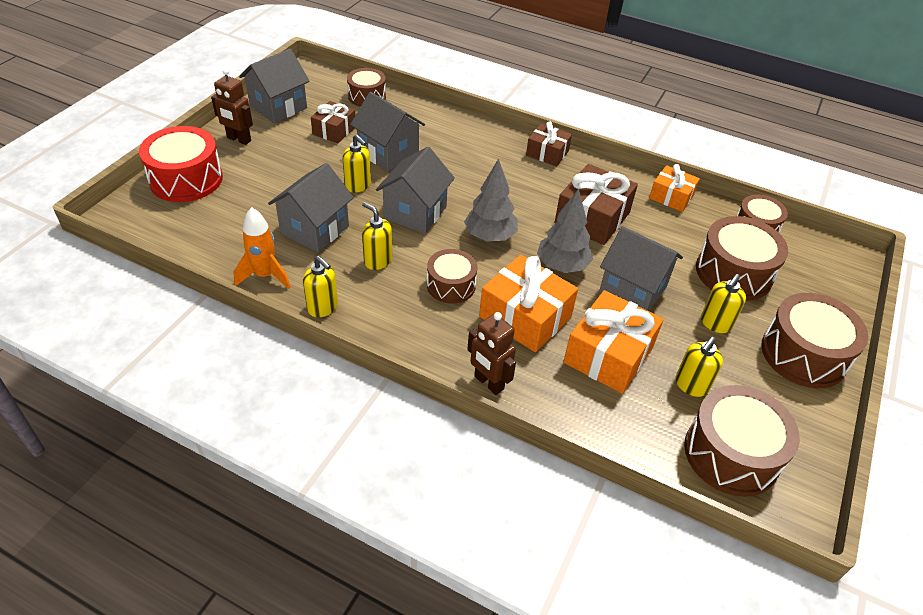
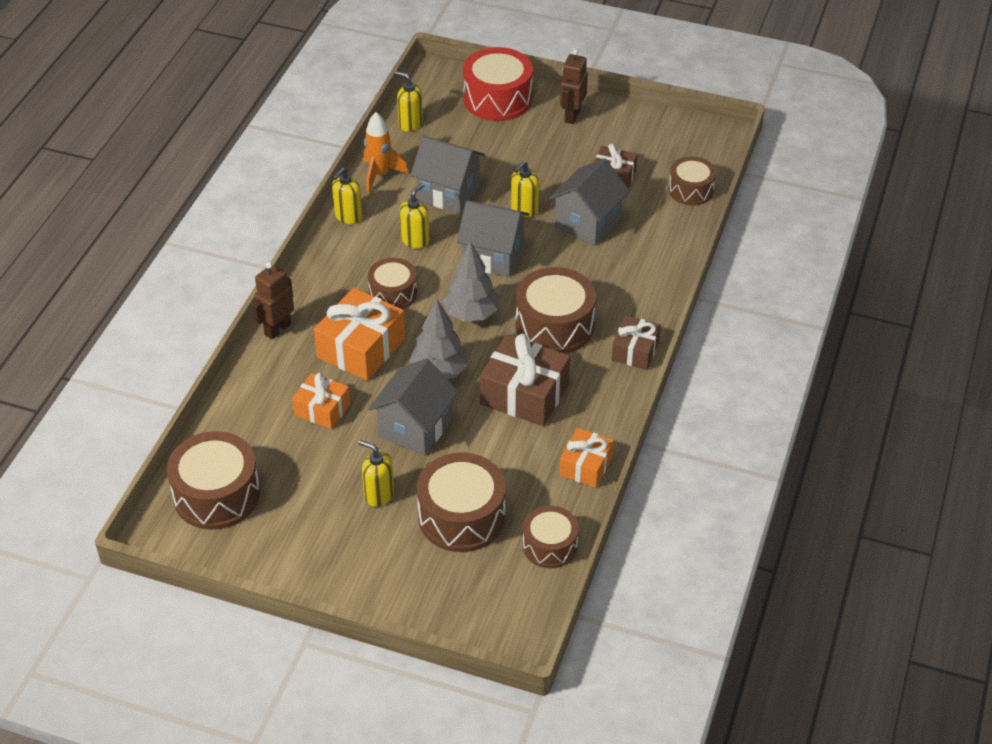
camera: 85 degrees right, 0 degrees up
(278, 107) = (640, 130): grey house -> none
(608, 355) = (322, 409): orange gift -> orange gift, size x0.61
(691, 385) = (292, 470): yellow soap dispenser -> yellow soap dispenser (410, 123)
(803, 354) = (347, 566): brown drum -> brown drum (554, 326)

